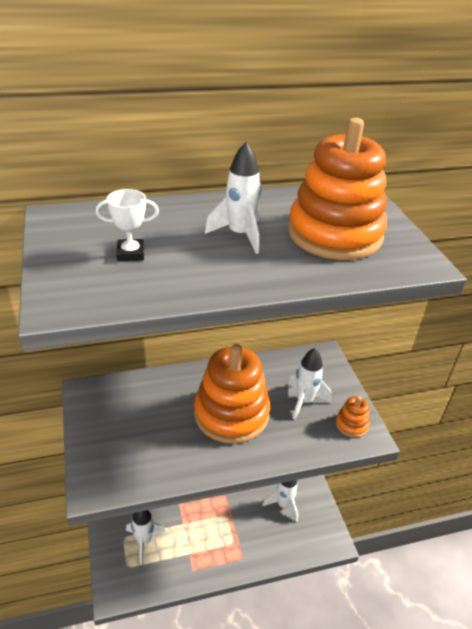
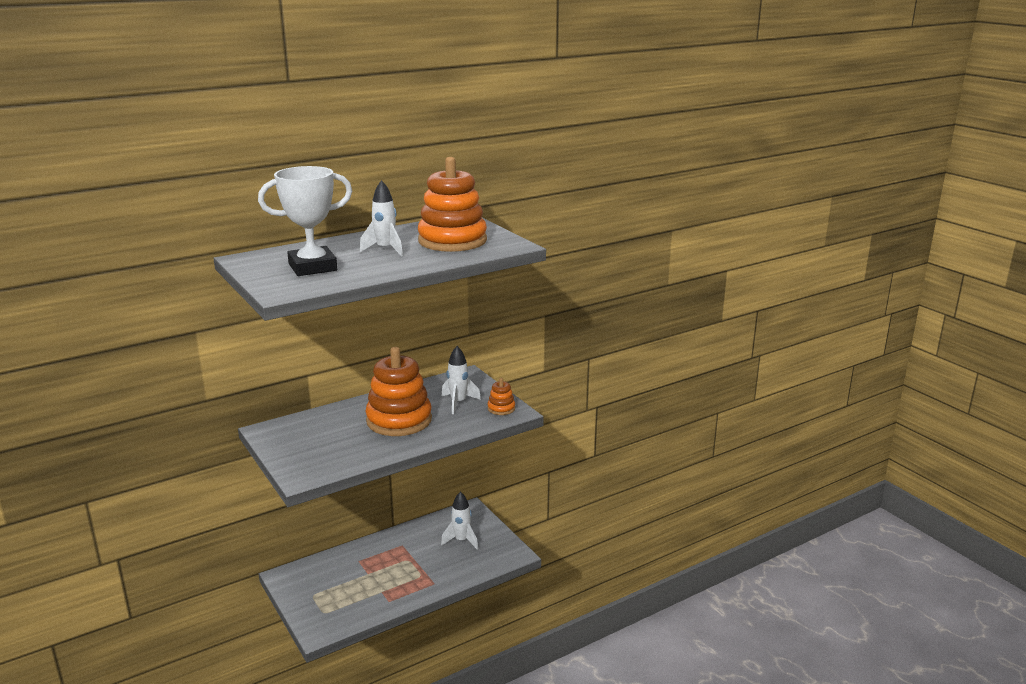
camera: 15 degrees left, 15 degrees down
(130, 253) = (312, 267): white trophy -> white trophy, size x2.15
(144, 541) = (334, 593): white rocket -> none

